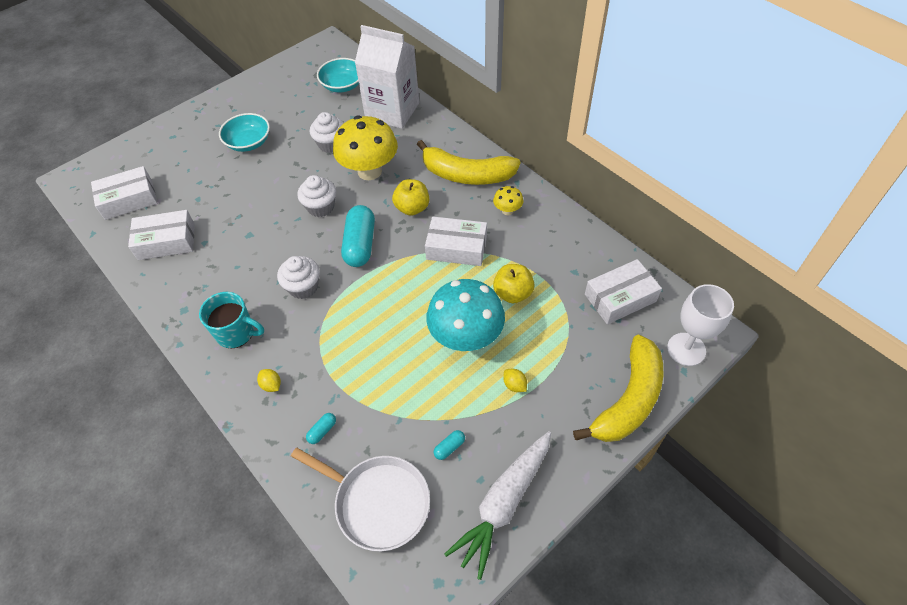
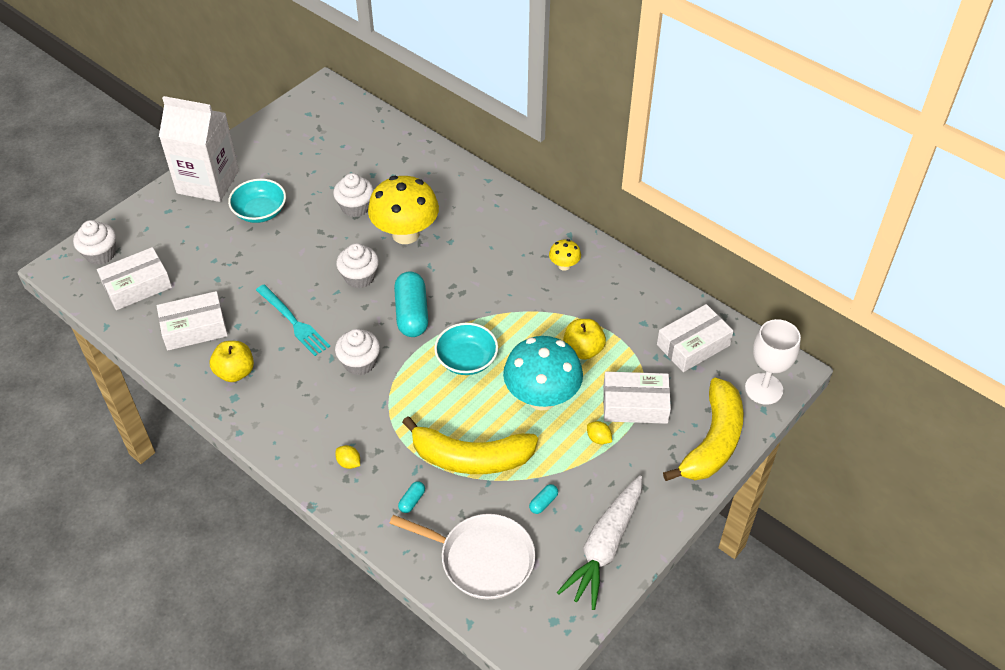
camera: 10 degrees left, 5 degrees down
(106, 169) = (100, 254): none -> white cupcake
(236, 333) = (298, 415): turquoise mug -> none
(253, 243) = (293, 322): none -> turquoise fork
(343, 85) = (354, 138): turquoise bowl -> turquoise bowl (466, 360)
(392, 111) = (417, 164): white carton -> white carton (208, 182)
(412, 208) = (461, 271): yellow apple -> yellow apple (235, 372)
(456, 248) = (516, 309): white box -> white box (635, 404)
(467, 174) = (514, 230): yellow banana -> yellow banana (471, 458)

